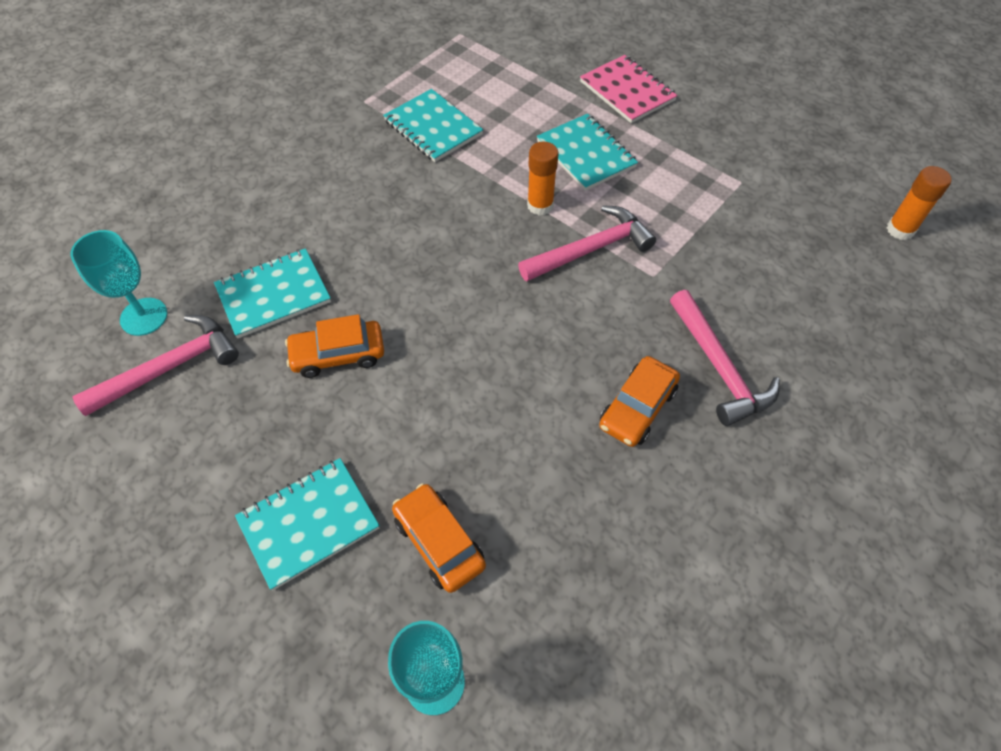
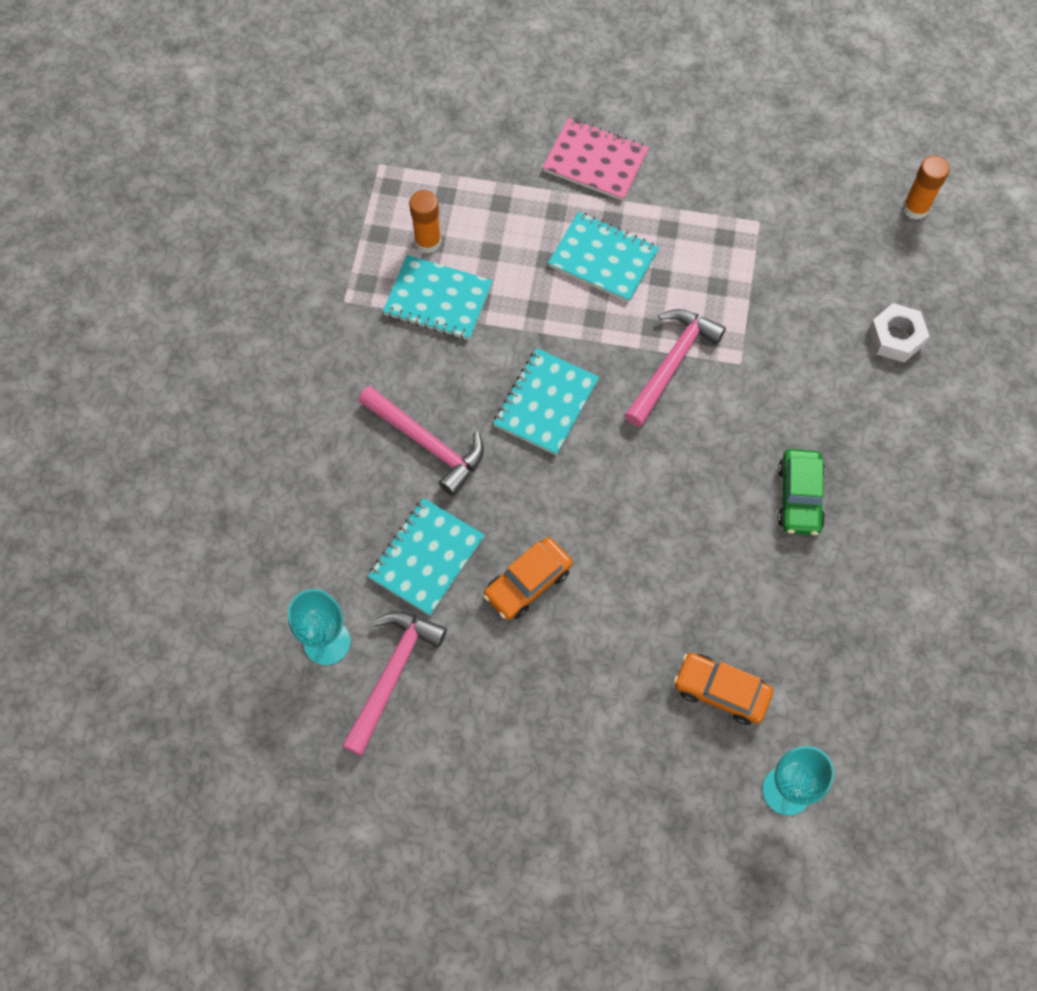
camera: 30 degrees left, 10 degrees up
(308, 523) = (613, 734): turquoise notebook -> turquoise notebook (546, 403)
(540, 205) = (598, 339): orange glue stick -> orange glue stick (428, 241)
(637, 408) = (799, 497): orange car -> green car
(719, 367) = (841, 425): pink hammer -> pink hammer (427, 443)
(820, 320) = (896, 337): none -> white nut

